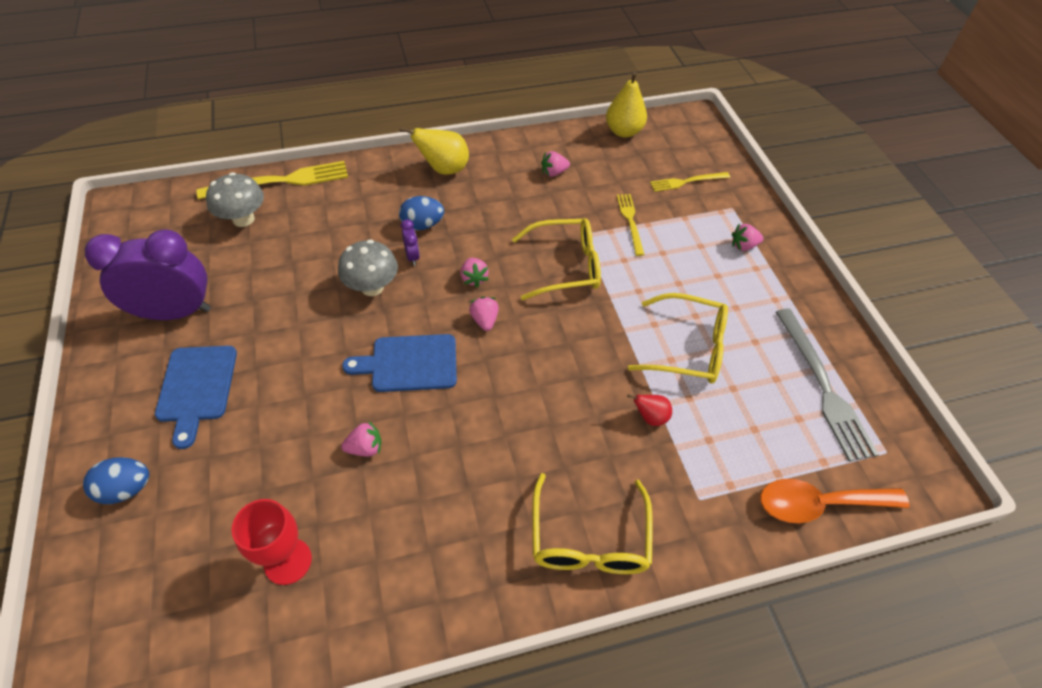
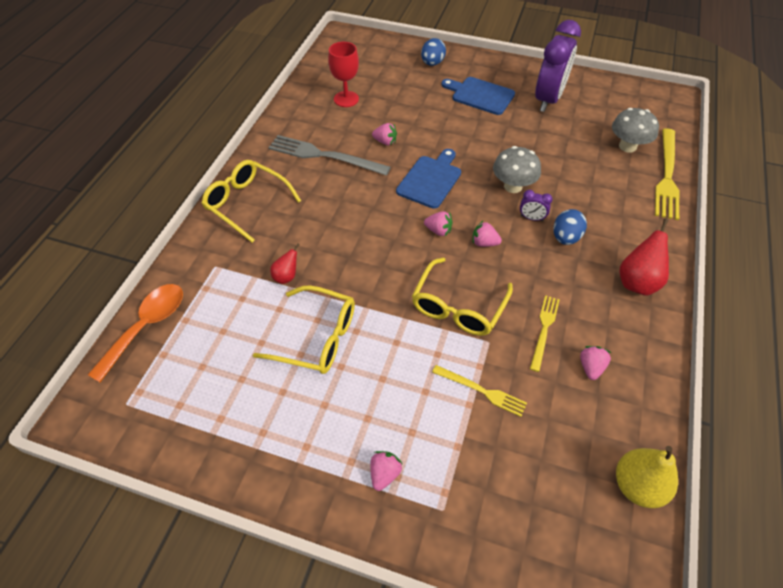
camera: 125 degrees right, 0 degrees up
(365, 448) = (385, 142): pink strawberry -> pink strawberry turned 90 degrees counterclockwise
(444, 169) = (637, 282): yellow pear -> red pear
(687, 182) = (511, 492): yellow fork -> yellow fork (544, 329)
(688, 348) = (317, 338): yellow glasses -> yellow glasses turned 120 degrees counterclockwise
(823, 387) = (205, 407): grey fork -> grey fork (324, 156)

